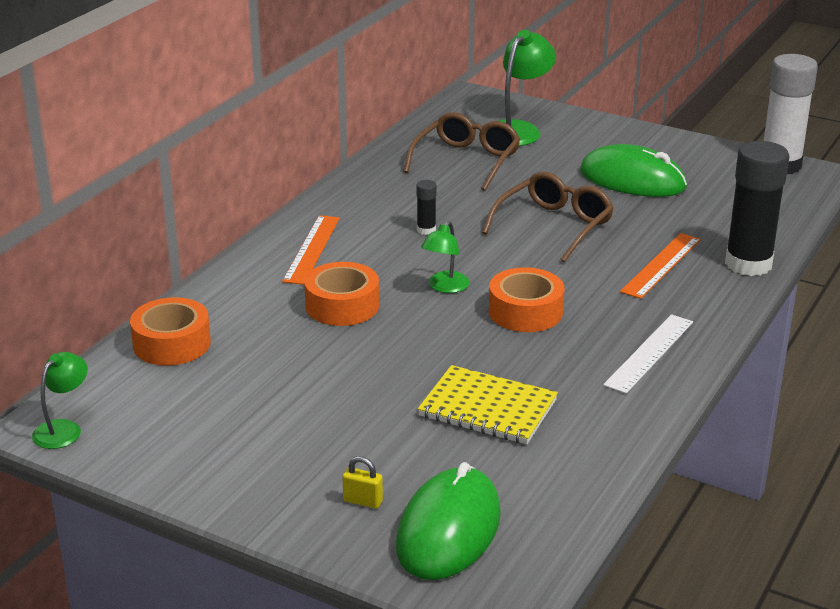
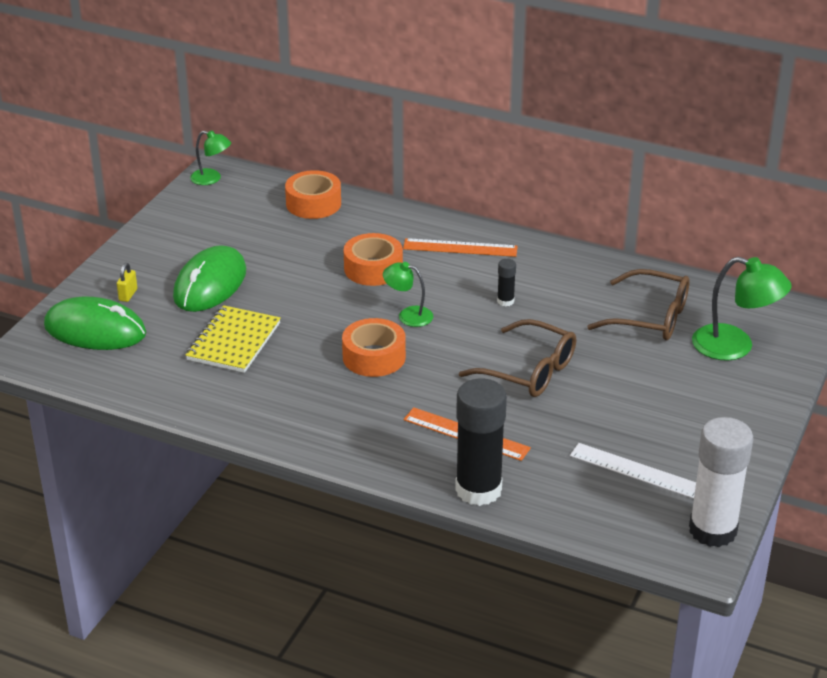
camera: 85 degrees right, 5 degrees up
(632, 179) = (642, 421): green mouse -> green mouse (210, 284)
(649, 353) = (314, 422): white ruler -> white ruler (636, 471)

